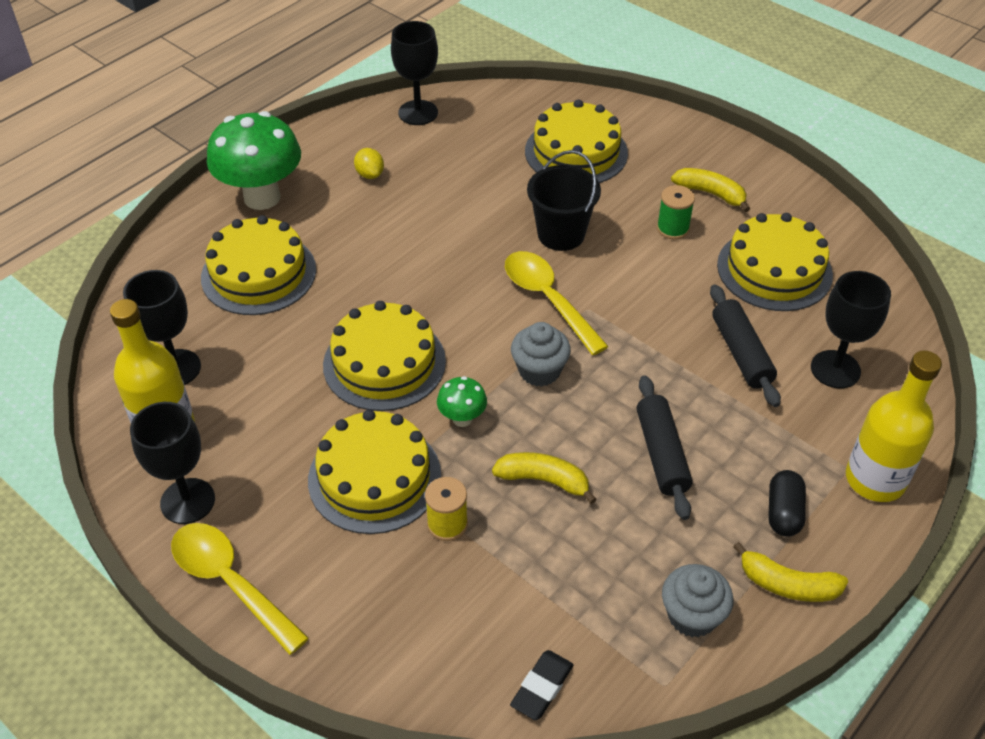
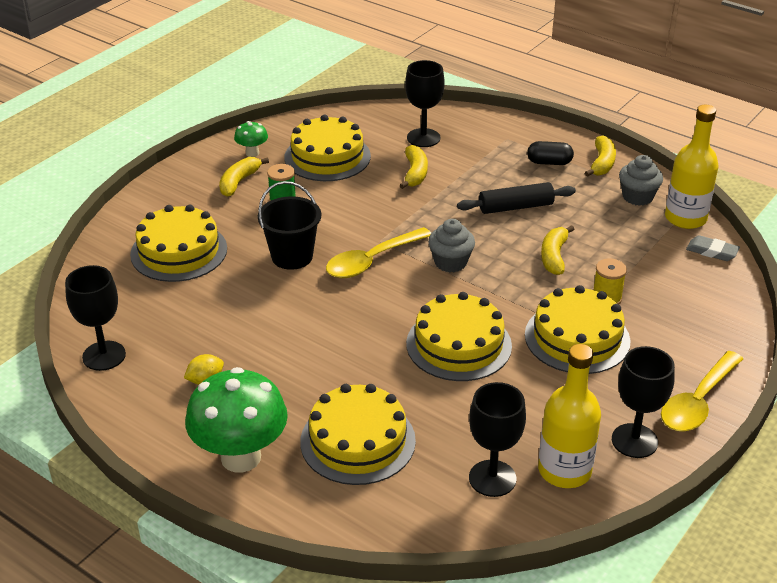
camera: 95 degrees left, 10 degrees down
(462, 419) = (508, 298): green mushroom -> green mushroom (252, 153)
(542, 687) = (712, 251): black eraser -> grey eraser
(741, 353) = (415, 173): black rolling pin -> yellow banana
(875, 479) = (513, 130): yellow bottle -> yellow bottle (685, 218)

